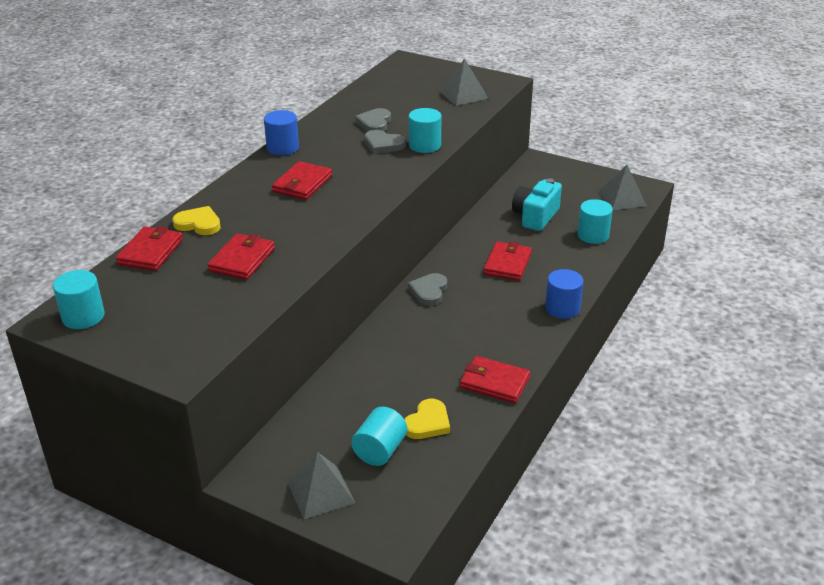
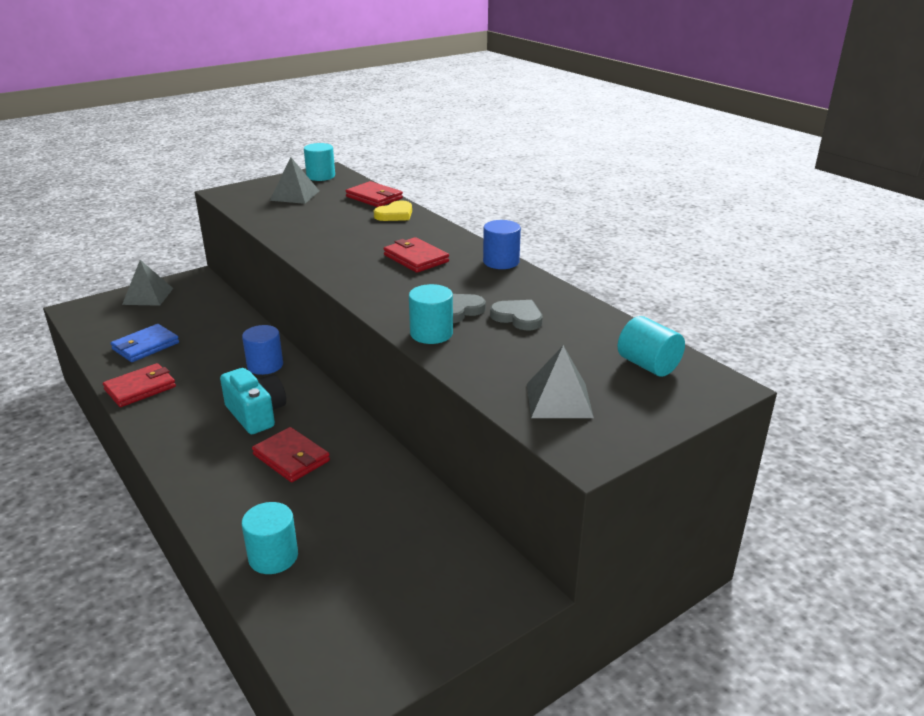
camera: 115 degrees right, 5 degrees down
(242, 259) = (322, 221): red wallet -> none
(380, 450) = (149, 322): turquoise cylinder -> turquoise cylinder (648, 365)
(427, 423) = (145, 346): yellow heart -> blue wallet
(429, 291) = (301, 393): grey heart -> none
(535, 216) = (365, 521): turquoise camera -> turquoise camera (256, 414)
(562, 308) = (176, 466): blue cylinder -> blue cylinder (265, 365)
(622, 198) = (331, 642): grey pyramid -> grey pyramid (295, 195)

